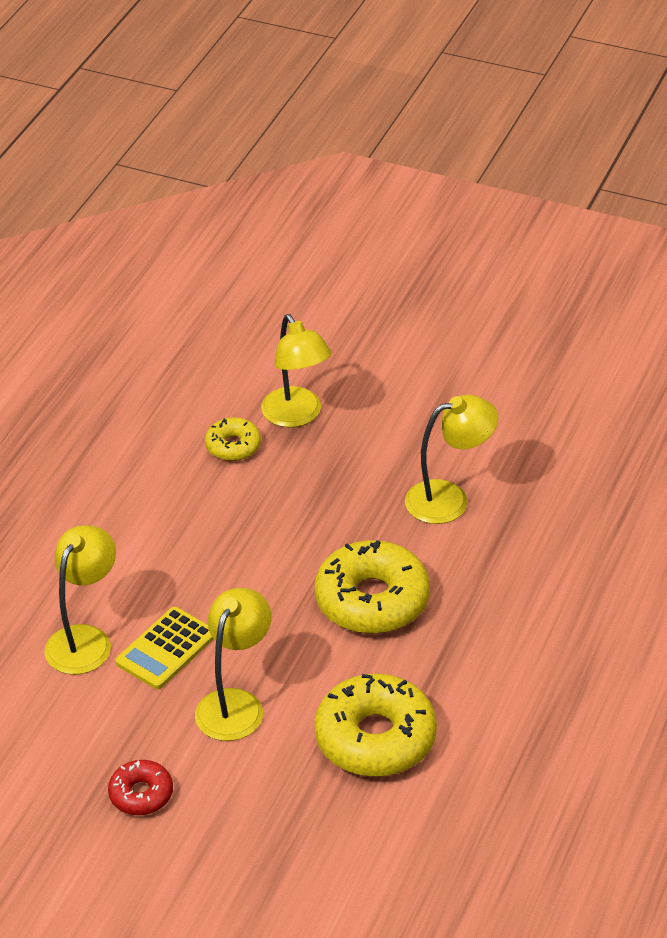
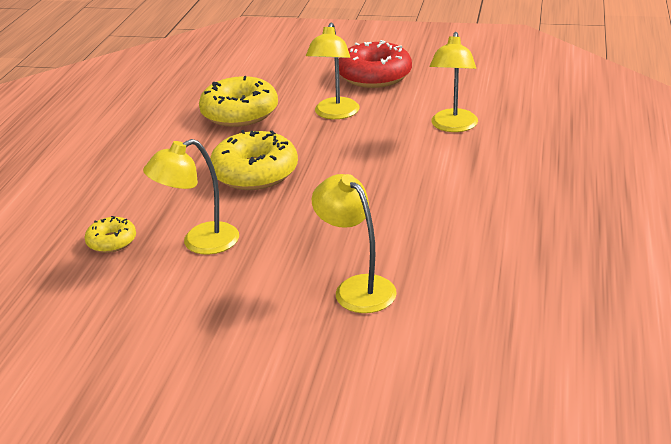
camera: 170 degrees right, 10 degrees down
(141, 794) = (375, 76): red donut -> red donut, size x1.92
(166, 649) = (394, 130): yellow calculator -> none
(233, 446) = (407, 254): yellow donut -> yellow donut (112, 241)

